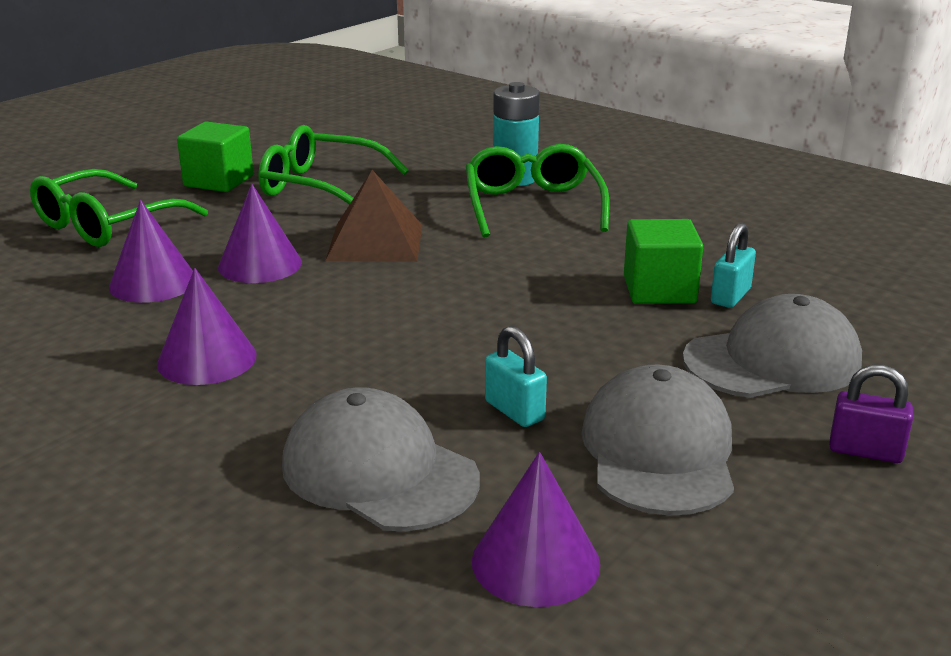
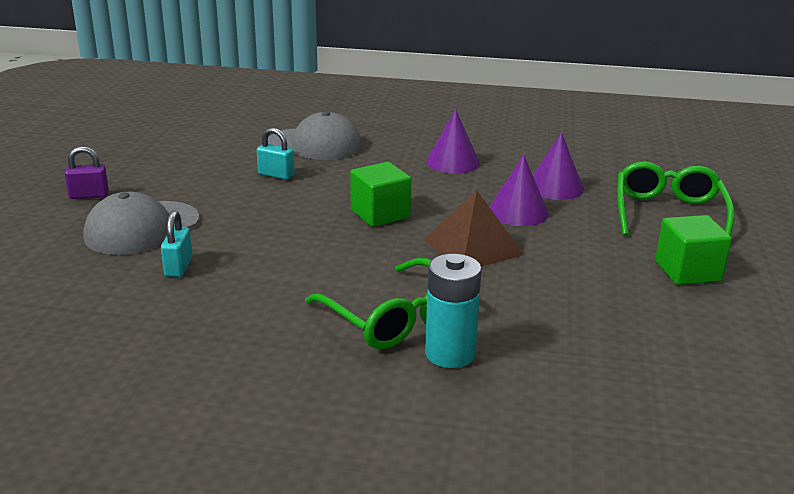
camera: 150 degrees right, 0 degrees up
(321, 186) = (600, 289): green glasses -> none
(535, 562) = (229, 136): purple cone -> none
(658, 451) = (195, 175): grey cap -> none
(659, 290) = (233, 259): green cube -> green cube (380, 214)

